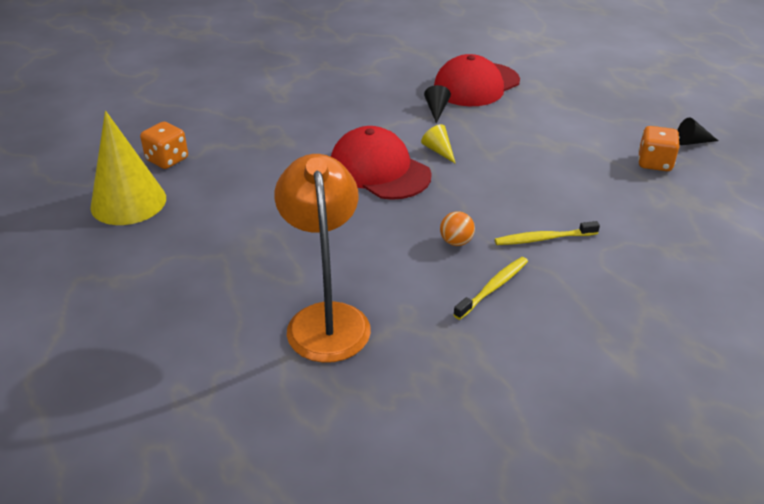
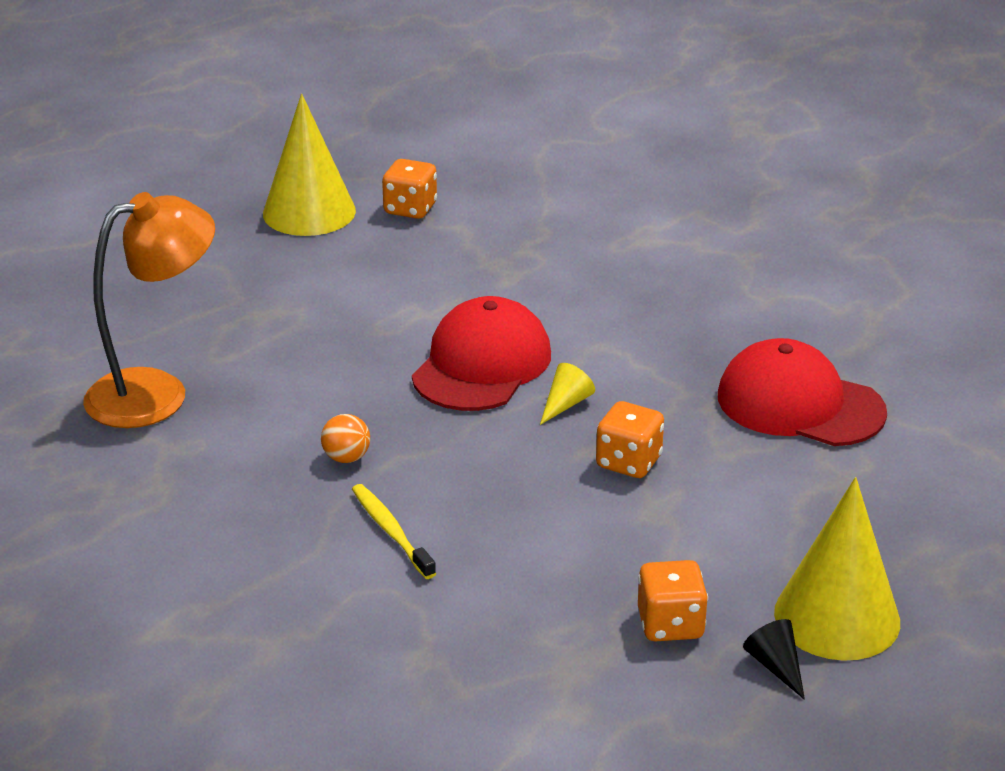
camera: 70 degrees right, 5 degrees down
(436, 110) = (685, 380): black cone -> none
(493, 288) = (262, 503): yellow toothbrush -> none
(506, 143) = (628, 462): none -> orange dice
(656, 118) = (837, 617): none -> yellow cone

